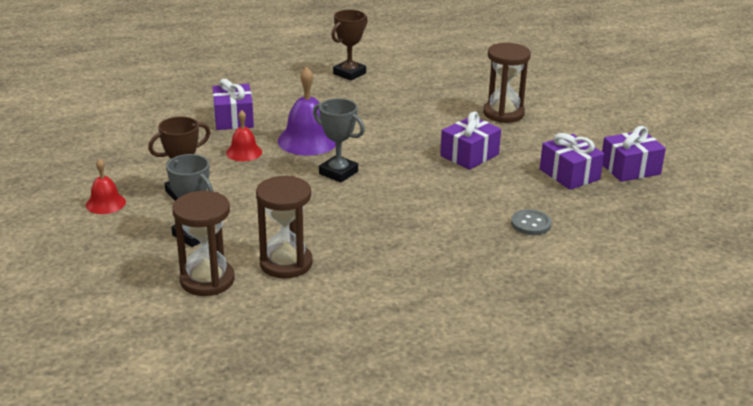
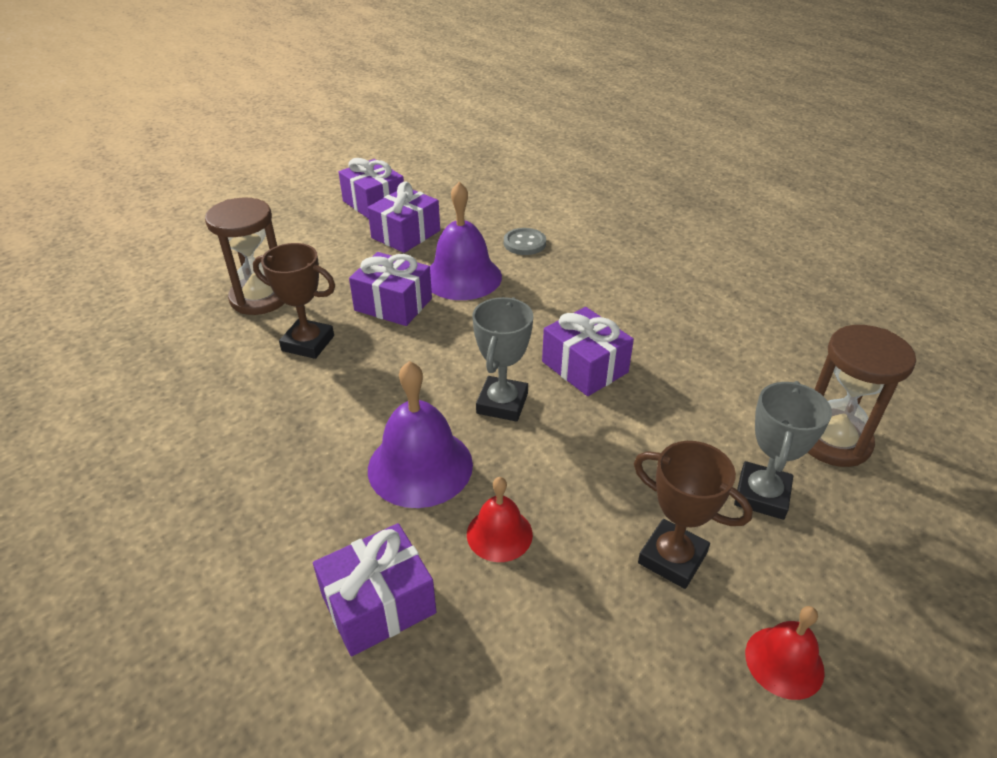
camera: 110 degrees left, 10 degrees up
(286, 263) = (739, 386): brown hourglass -> none
(349, 73) = (126, 494): brown trophy -> brown trophy (308, 343)
(351, 209) = (584, 367): none -> purple gift
(491, 186) = (462, 277): none -> purple bell

